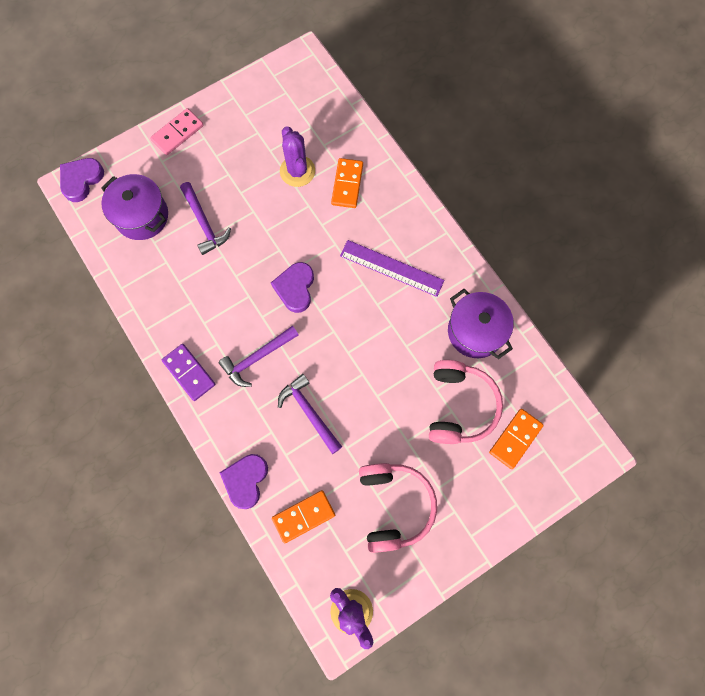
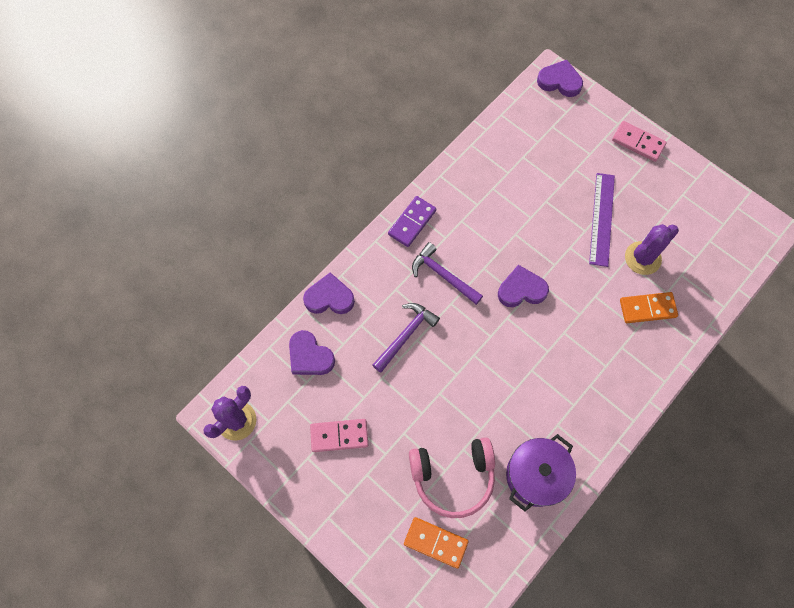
camera: 75 degrees right, 5 degrees down
(142, 216) = (544, 139): purple pot -> none
(204, 223) = (557, 192): purple hammer -> none
(303, 516) = (310, 356): orange domino -> purple heart
(391, 268) = (574, 374): purple ruler -> purple ruler (602, 219)
(394, 505) = (339, 435): pink headphones -> pink domino

